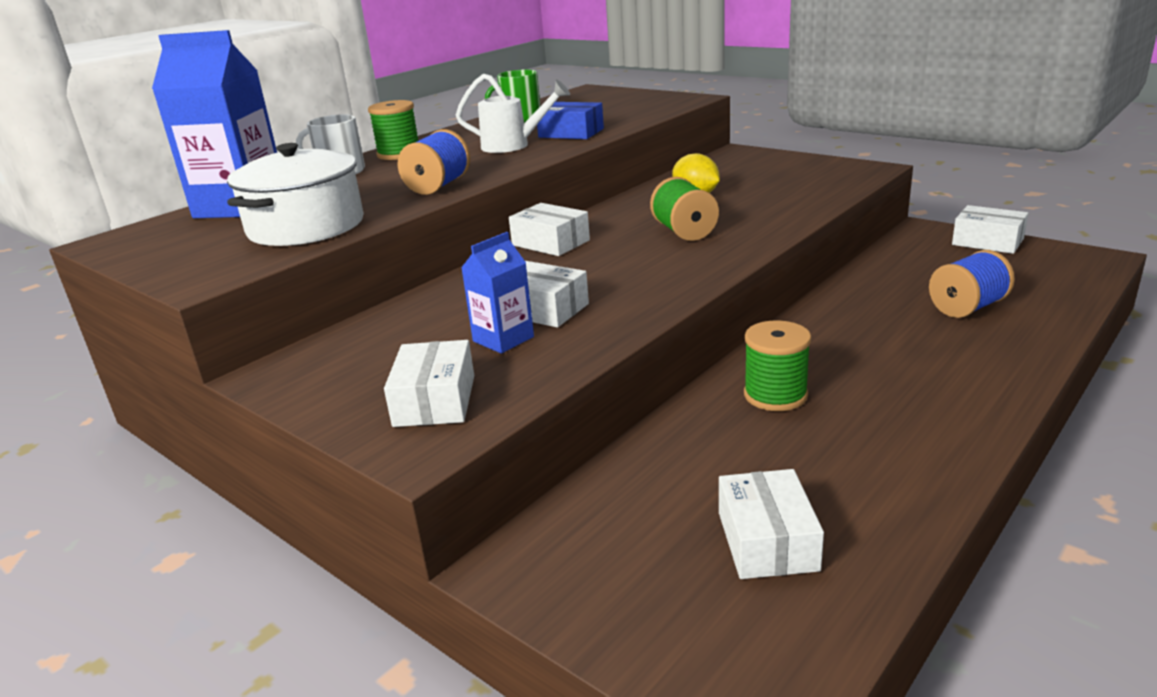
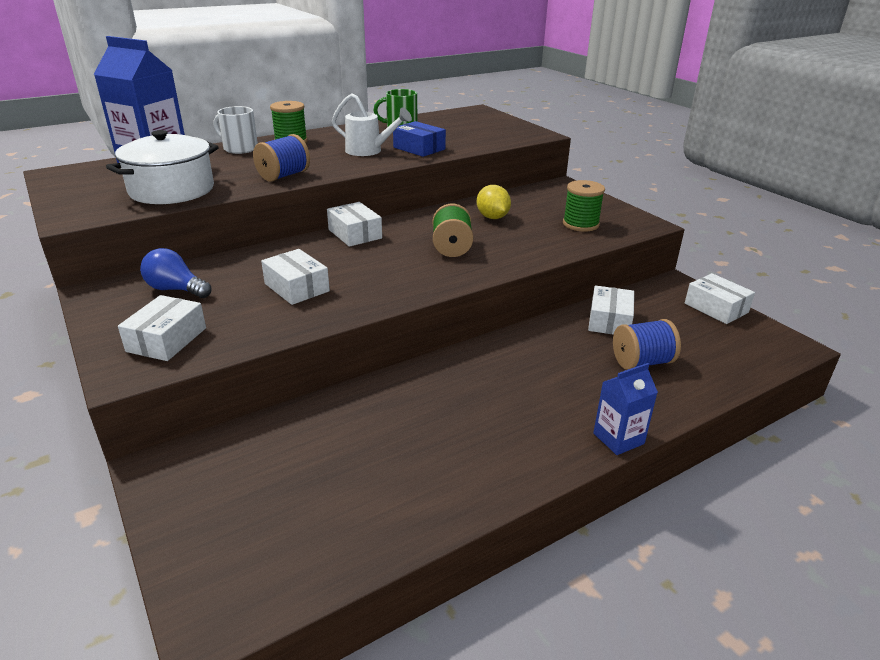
camera: 15 degrees right, 5 degrees up
(383, 347) = (176, 289): none -> blue light bulb
(503, 339) = (250, 304): blue carton -> blue carton (618, 438)
(767, 541) = (324, 503): white box -> white box (609, 321)
(775, 395) = (433, 394): green spool -> green spool (580, 224)

